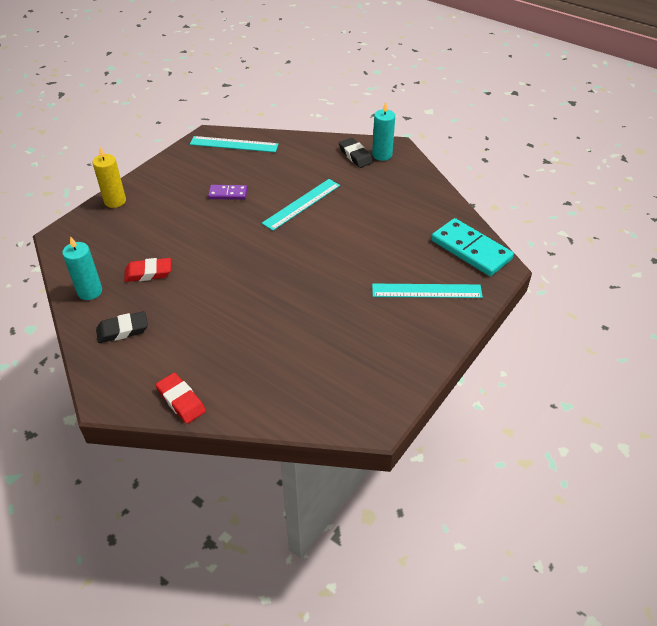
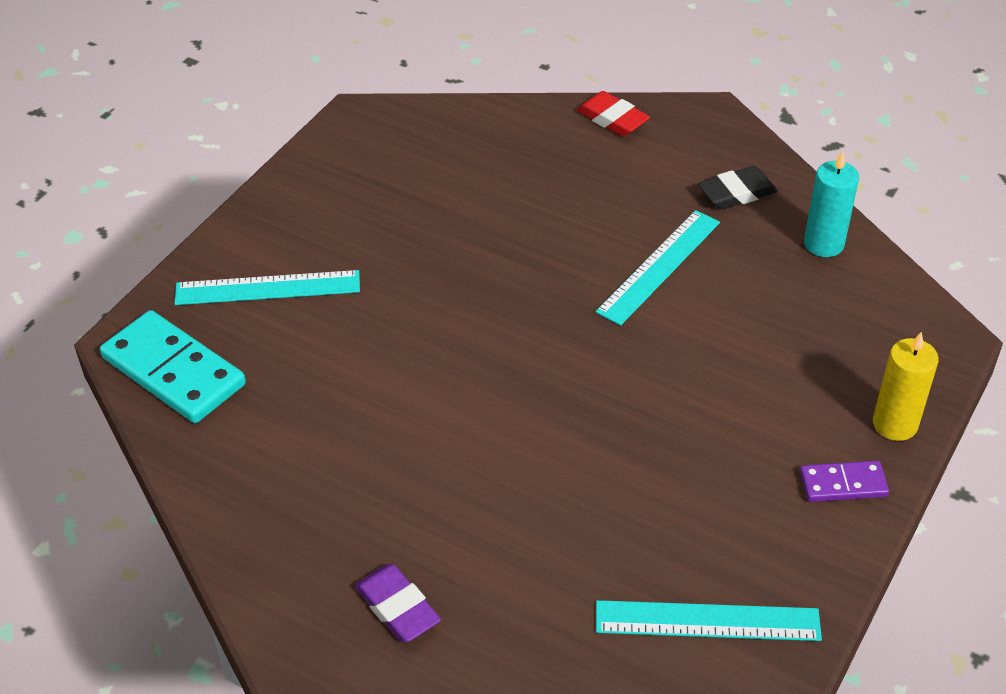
camera: 175 degrees right, 0 degrees up
(148, 273) = (745, 281): red eraser -> none
(228, 194) = (668, 463): purple domino -> purple domino (843, 484)
(302, 204) = (505, 449): turquoise ruler -> turquoise ruler (659, 266)
(355, 155) = (397, 607): black eraser -> purple eraser
(382, 155) = (331, 616): turquoise candle -> none

